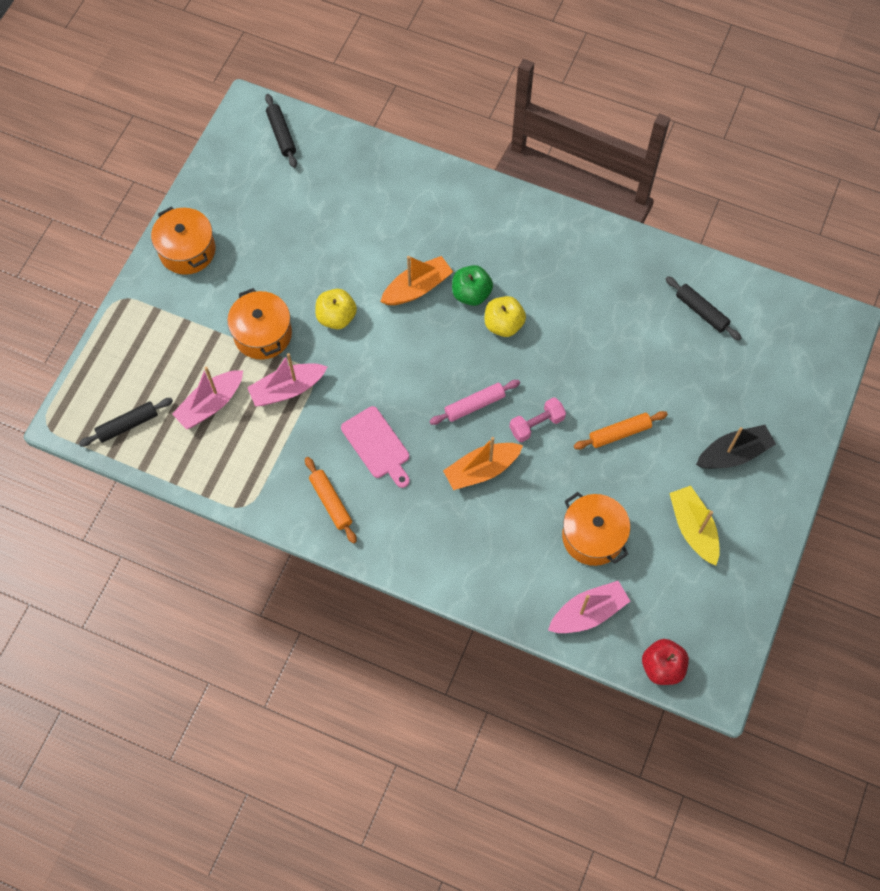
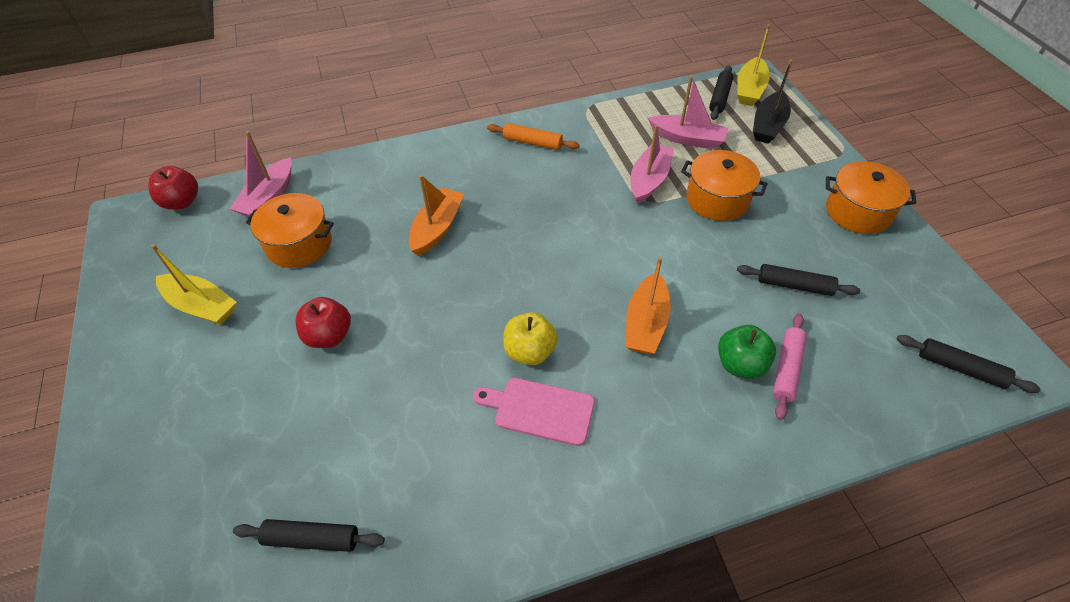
camera: 140 degrees right, 15 degrees down
(92, 413) = (749, 89): none -> yellow boat
(211, 404) = (687, 139): pink boat -> pink boat turned 105 degrees clockwise
(300, 240) = (794, 285): none -> black rolling pin
(336, 317) = (681, 250): yellow apple -> none
(377, 445) = (539, 191): pink cutting board -> pink cutting board (540, 410)
(471, 294) = (591, 356): green apple -> green apple (740, 364)
(474, 405) = (489, 267): pink rolling pin -> pink rolling pin (786, 369)
(536, 424) = (418, 290): pink dumbbell -> none
(619, 433) = (329, 336): orange rolling pin -> red apple
(733, 454) = (187, 398): black boat -> black boat (768, 125)

